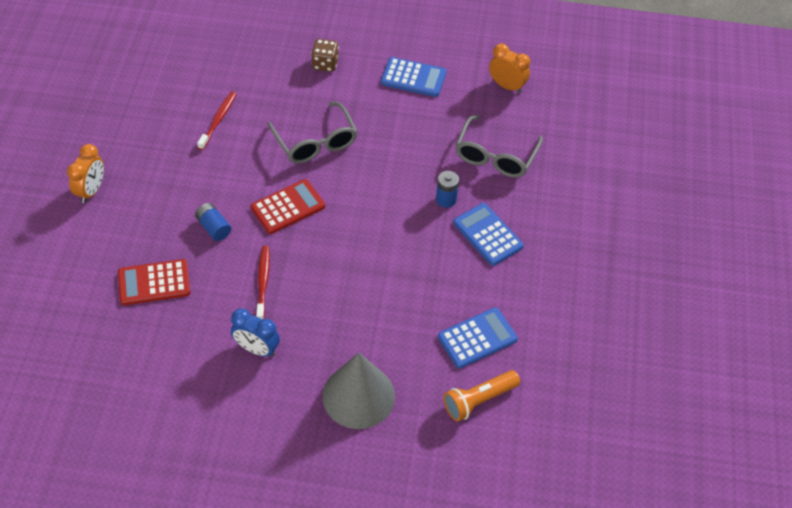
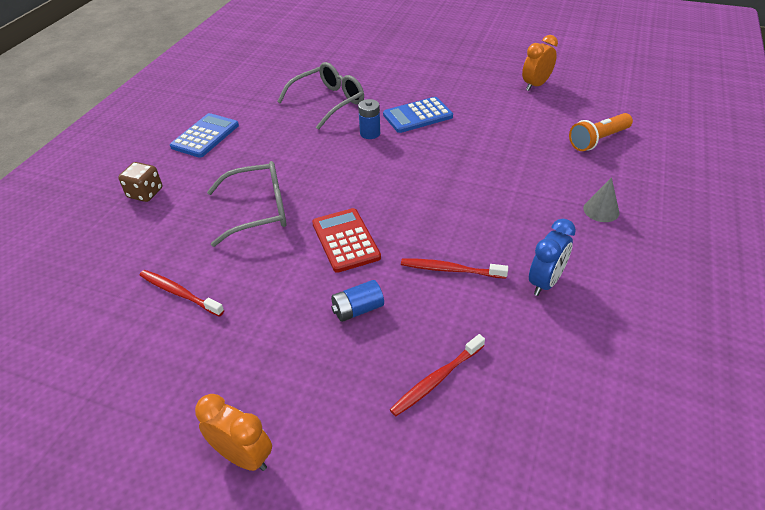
camera: 75 degrees left, 10 degrees down
(154, 283) = (436, 379): red calculator -> red toothbrush
(358, 396) = (601, 210): grey cone -> grey cone, size x0.47
(477, 338) = (532, 134): blue calculator -> none
(479, 400) = (598, 140): orange flashlight -> orange flashlight turned 75 degrees clockwise
(495, 156) = (329, 102): grey glasses -> grey glasses turned 75 degrees counterclockwise
(507, 86) = (248, 87): orange clock -> orange clock (535, 85)

